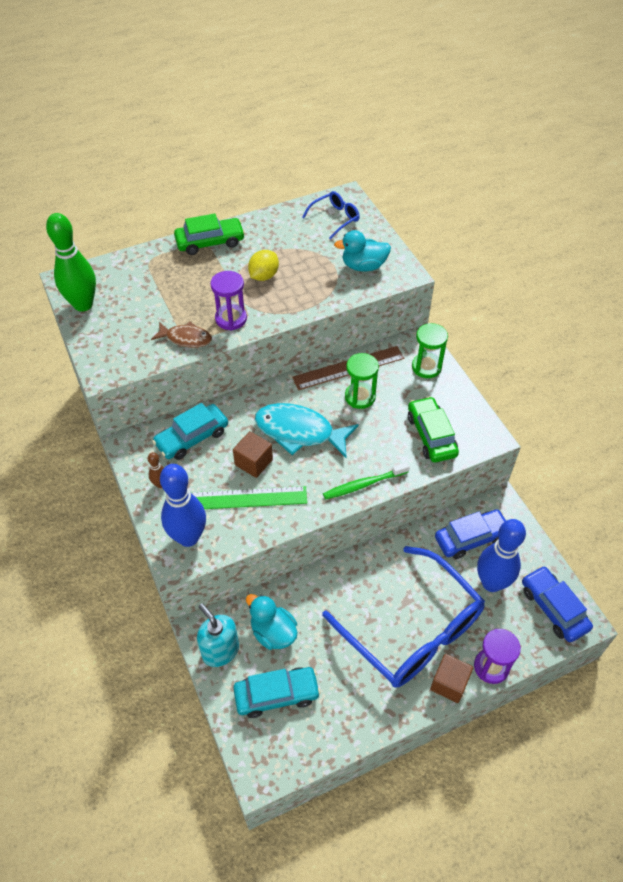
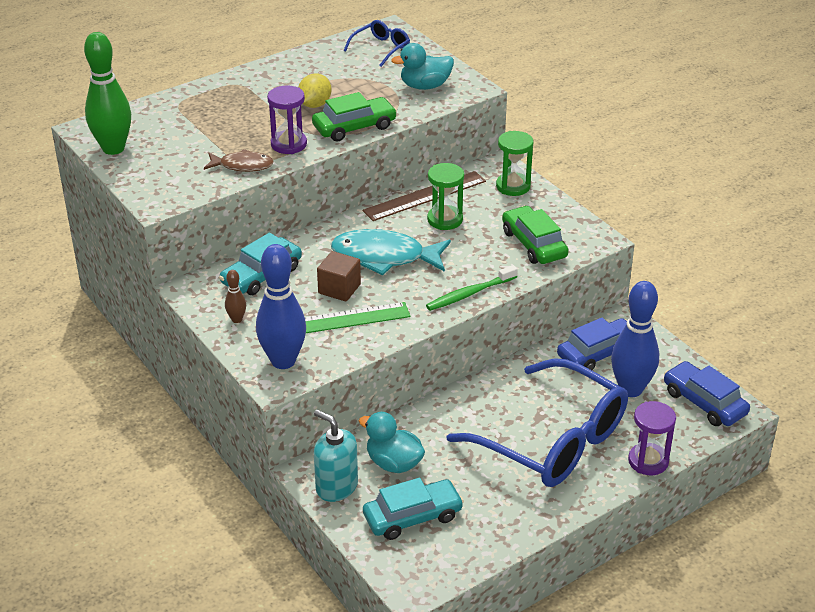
camera: 10 degrees left, 15 degrees down
(210, 242) = (244, 81): green car -> green car (354, 127)
(449, 683) = (605, 481): brown cube -> none

